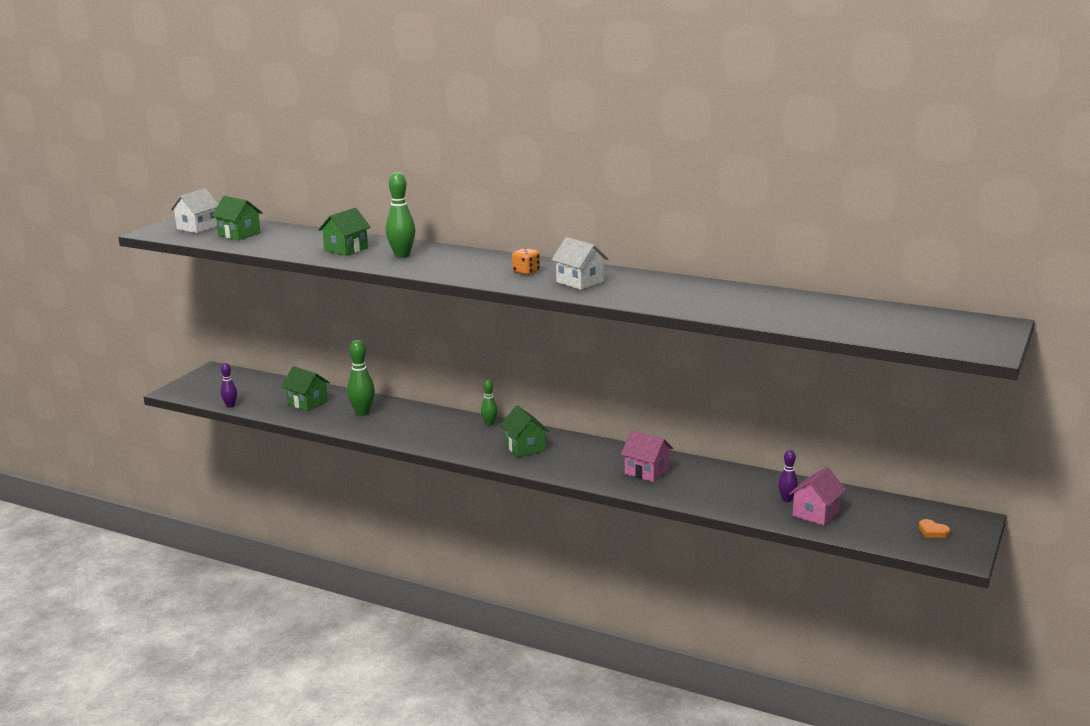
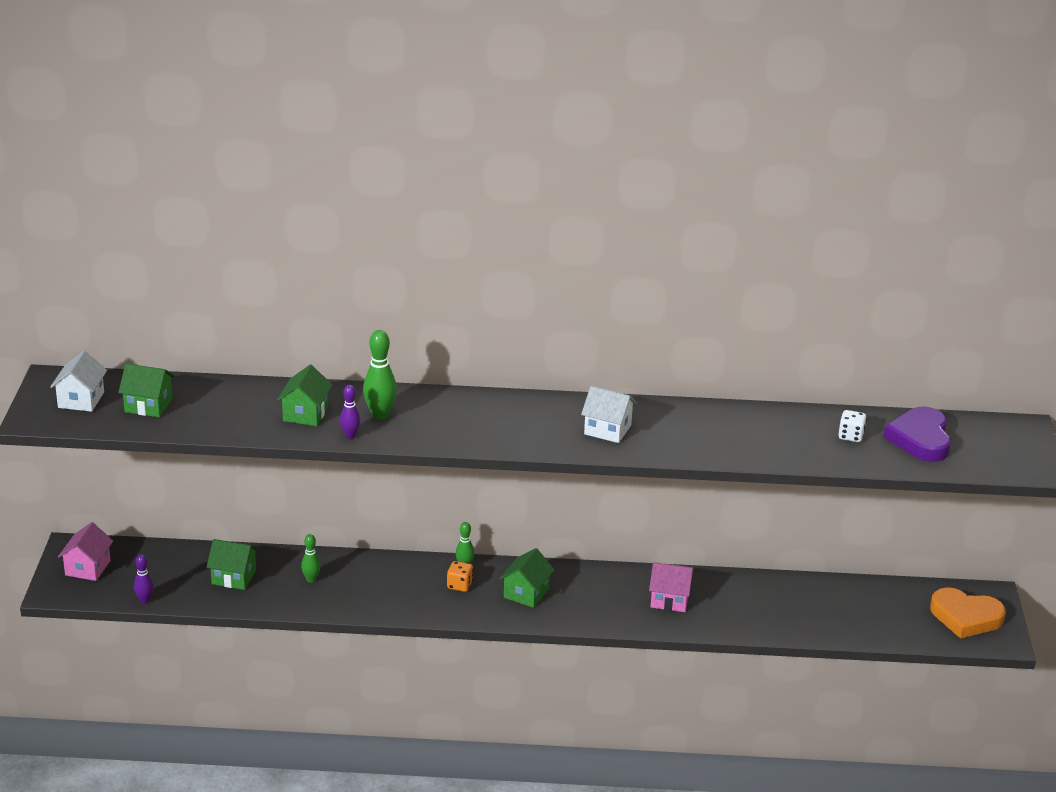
camera: 25 degrees left, 10 degrees up
(362, 413) = (311, 579): green bowling pin -> green bowling pin, size x0.60
(524, 447) = (526, 593): green house -> green house turned 75 degrees clockwise
(526, 272) = (539, 422): orange dice -> orange dice (459, 585)
(787, 499) = (821, 607): purple bowling pin -> purple bowling pin (350, 436)
(806, 309) = (850, 436): none -> white dice
(815, 513) = (856, 618): pink house -> pink house (87, 568)
(876, 319) = (920, 439): none -> purple heart
(932, 531) = (965, 617): orange heart -> orange heart, size x2.44

